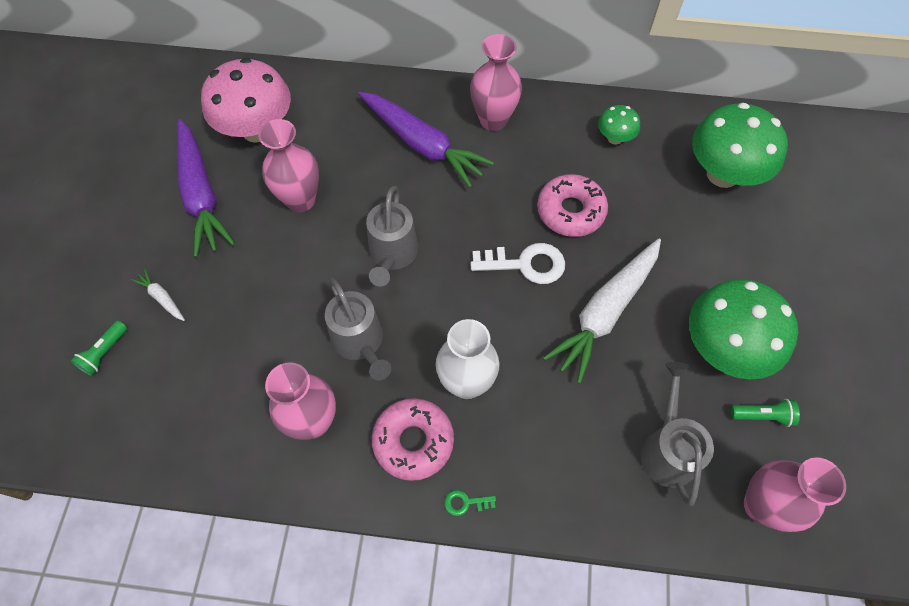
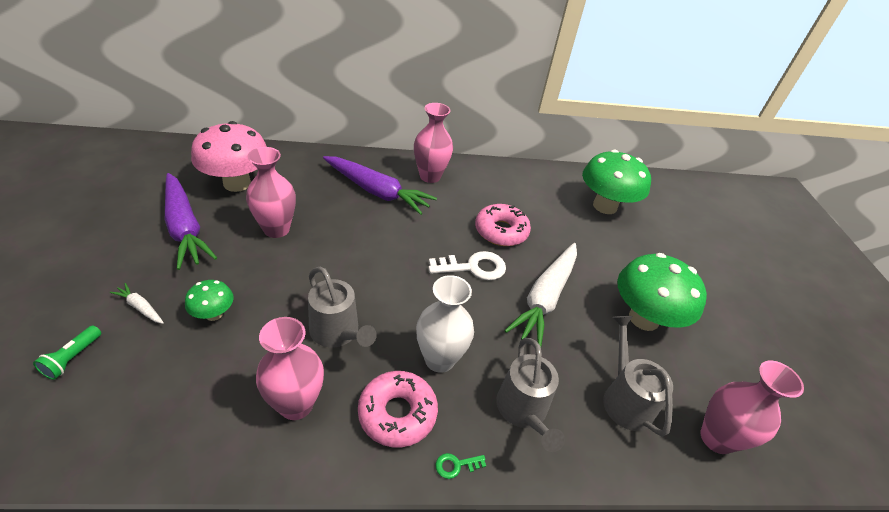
camera: 15 degrees left, 20 degrees down
(392, 255) = (360, 265): grey watering can -> grey watering can (523, 411)
(614, 138) = (522, 186): green mushroom -> green mushroom (214, 314)
(762, 416) = (690, 366): green flashlight -> none

